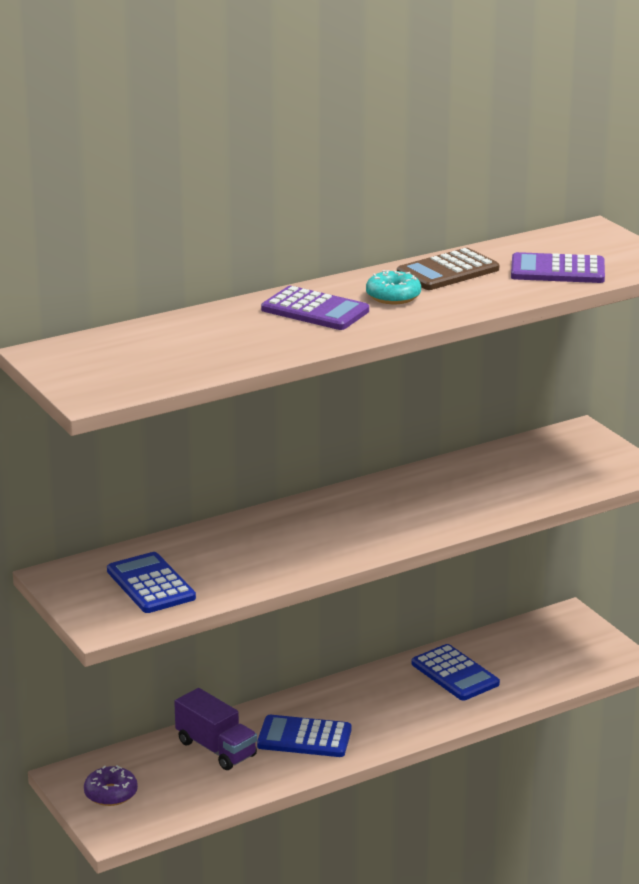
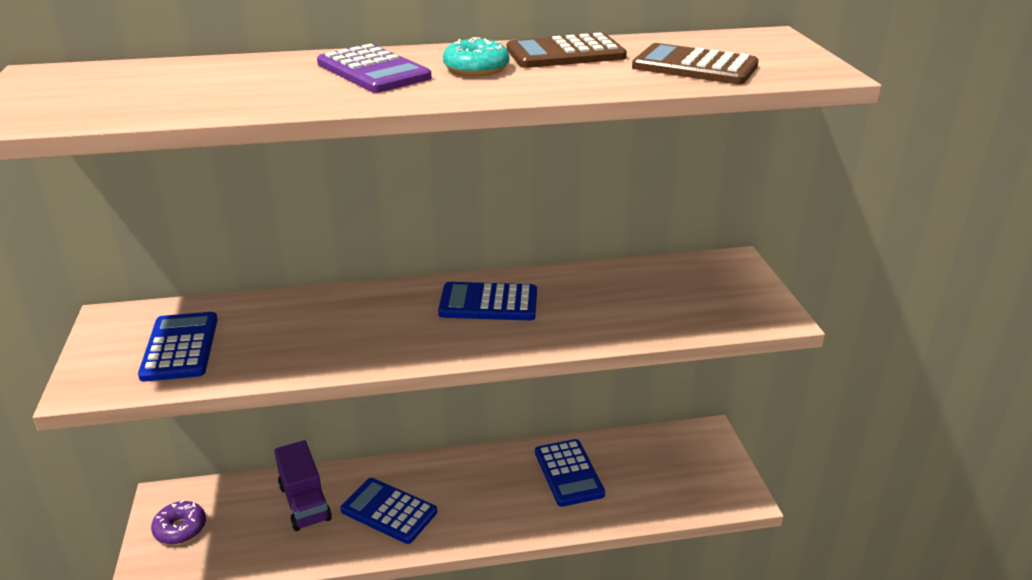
camera: 20 degrees right, 5 degrees up
(389, 502) = (488, 303): none -> blue calculator
(557, 270) = (694, 67): purple calculator -> brown calculator

